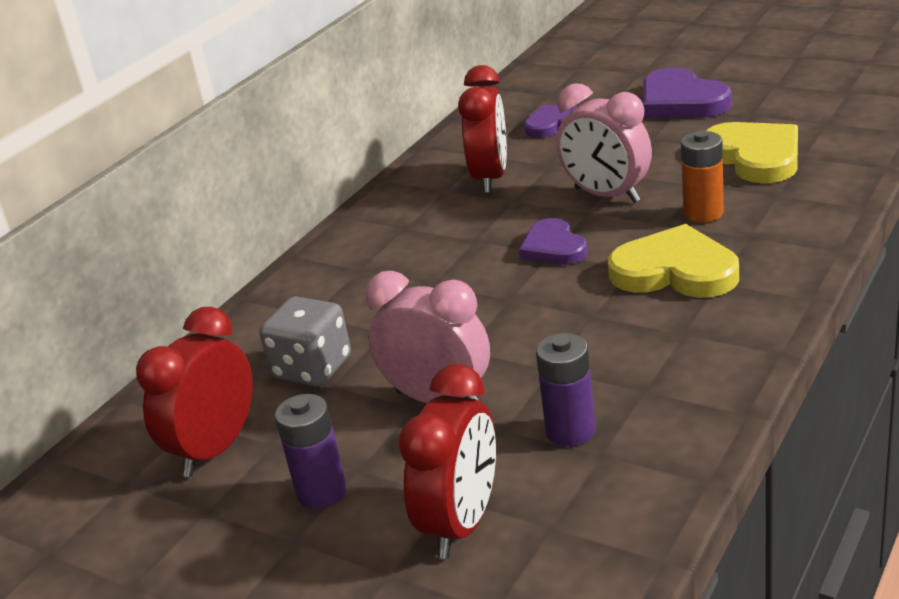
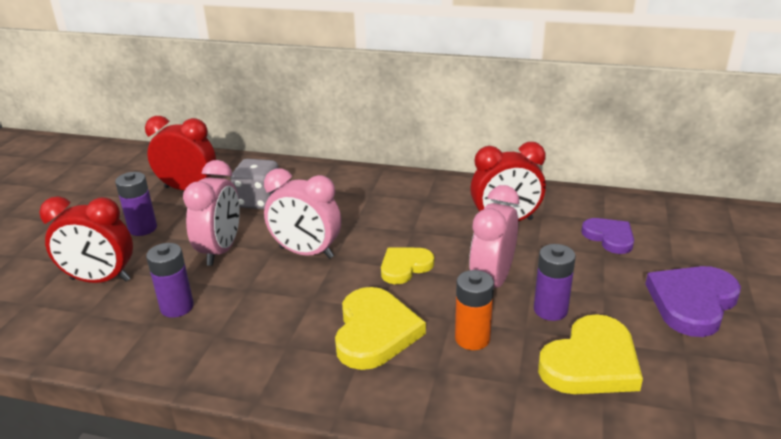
camera: 70 degrees right, 0 degrees up
(484, 321) = (306, 253): none -> pink clock
(553, 247) = (405, 267): purple heart -> yellow heart
(669, 168) = (550, 310): none -> purple battery

